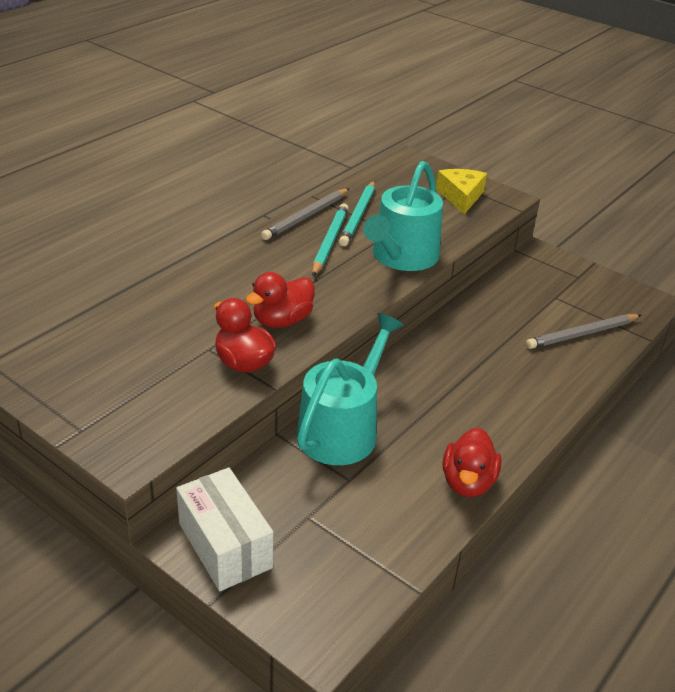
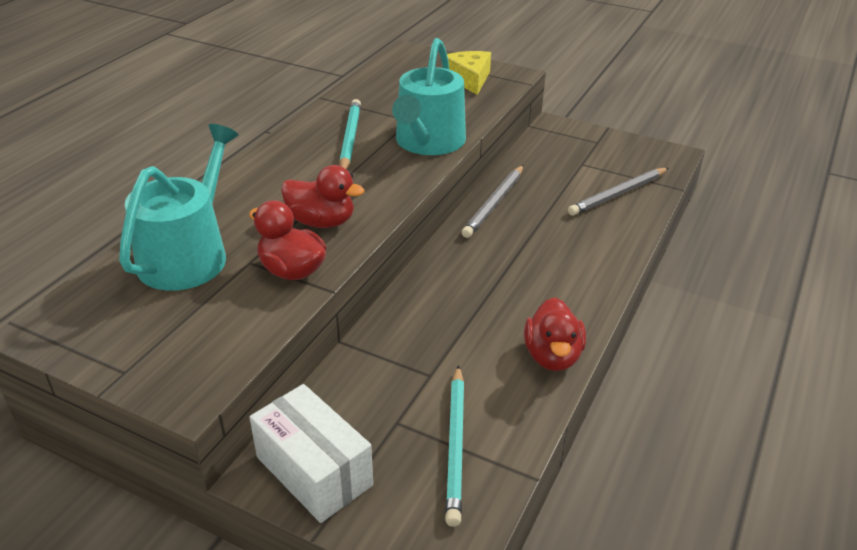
camera: 10 degrees left, 0 degrees up
(282, 320) = (322, 222): red duck -> red duck turned 105 degrees counterclockwise
(306, 216) = (318, 117): grey pencil -> grey pencil (494, 203)
(342, 429) = (408, 325): turquoise watering can -> turquoise watering can (188, 255)
(358, 216) = (372, 110): turquoise pencil -> turquoise pencil (455, 445)

